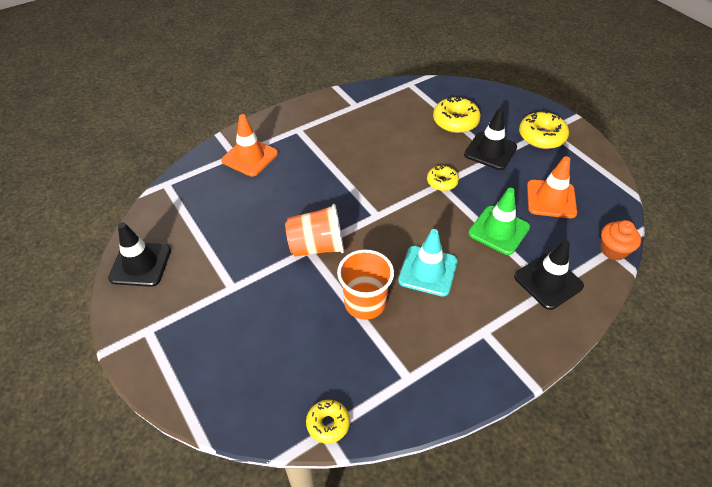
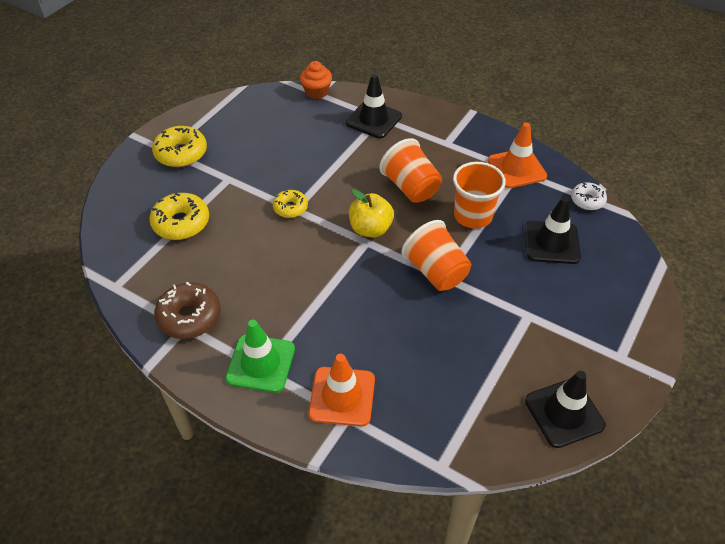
camera: 115 degrees left, 0 degrees up
(328, 424) = (587, 200): yellow donut -> white donut
(362, 108) = (189, 317): none -> brown donut
(390, 223) = (370, 229): none -> yellow apple
(428, 271) = (411, 187): turquoise traffic cone -> orange cup
(490, 151) = (223, 184): black traffic cone -> black traffic cone (552, 242)
(499, 230) = (334, 156): green traffic cone -> green traffic cone (260, 363)
(551, 199) = (274, 133): orange traffic cone -> orange traffic cone (516, 168)

